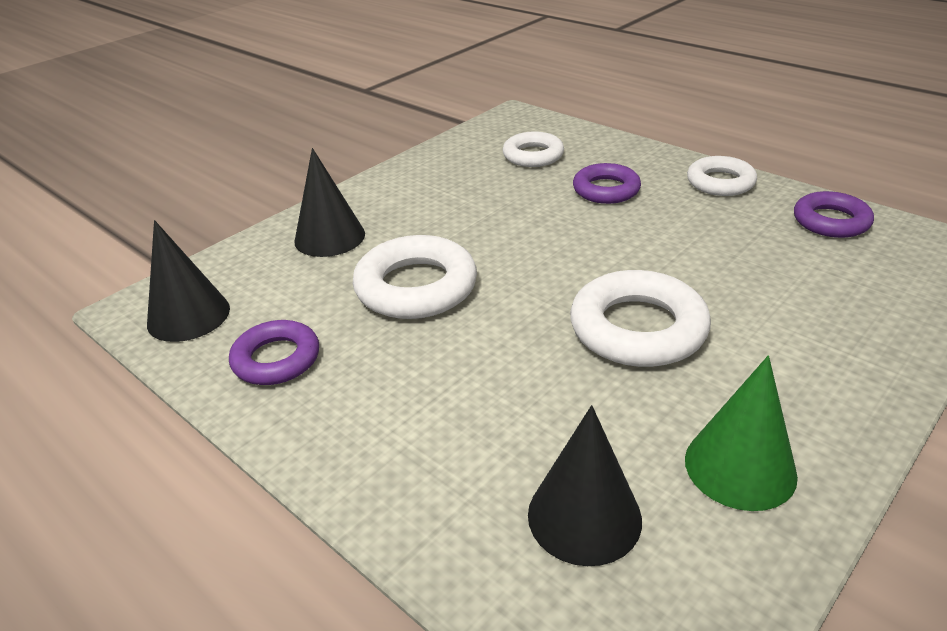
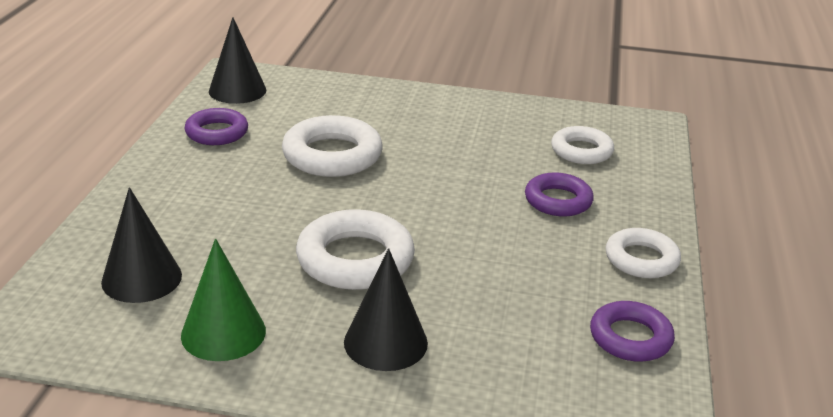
camera: 55 degrees right, 5 degrees down
(329, 237) = (365, 105): black cone -> black cone (385, 342)

